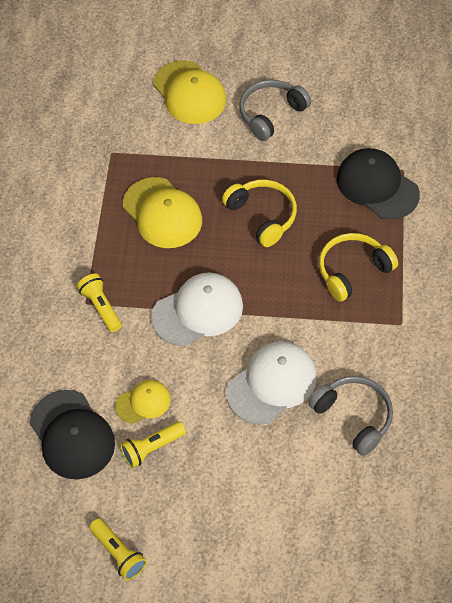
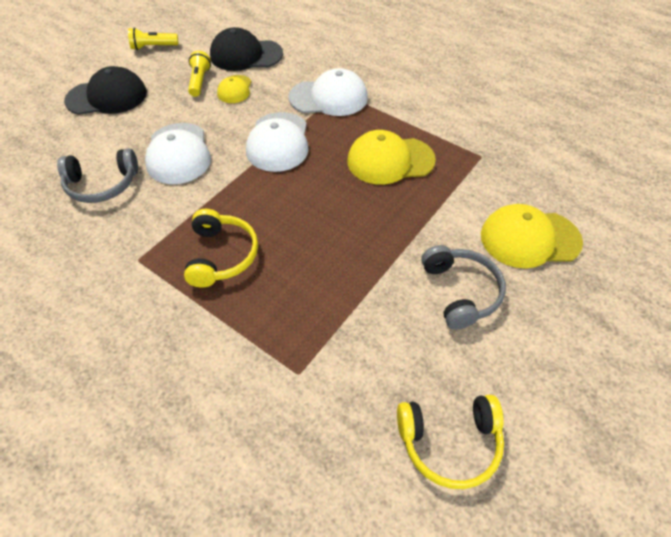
camera: 120 degrees right, 5 degrees down
(101, 307) = (329, 98): yellow flashlight -> white cap
(262, 216) = (335, 222): yellow headphones -> yellow headphones (449, 442)
(377, 186) = (297, 333): black cap -> black cap (107, 97)

